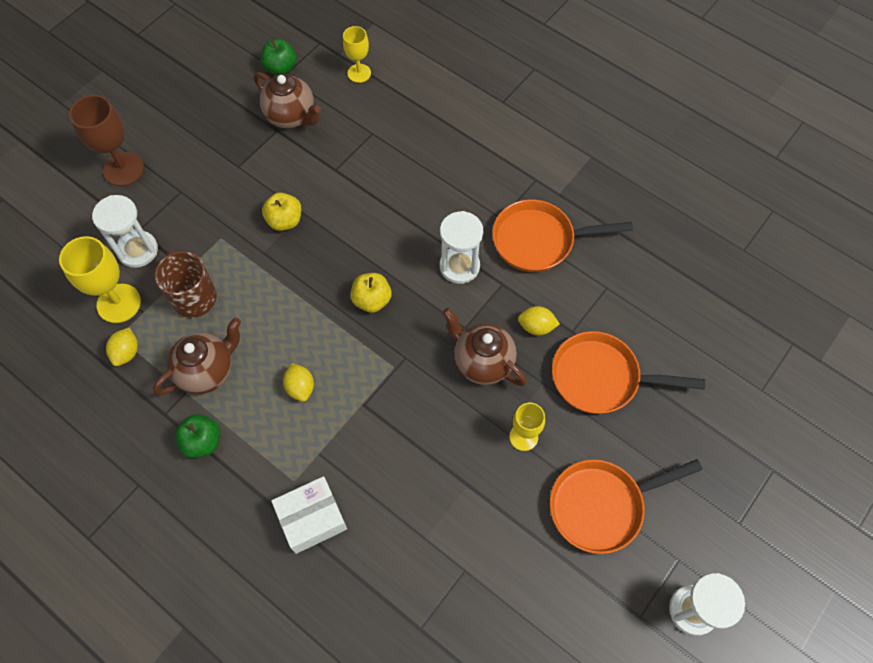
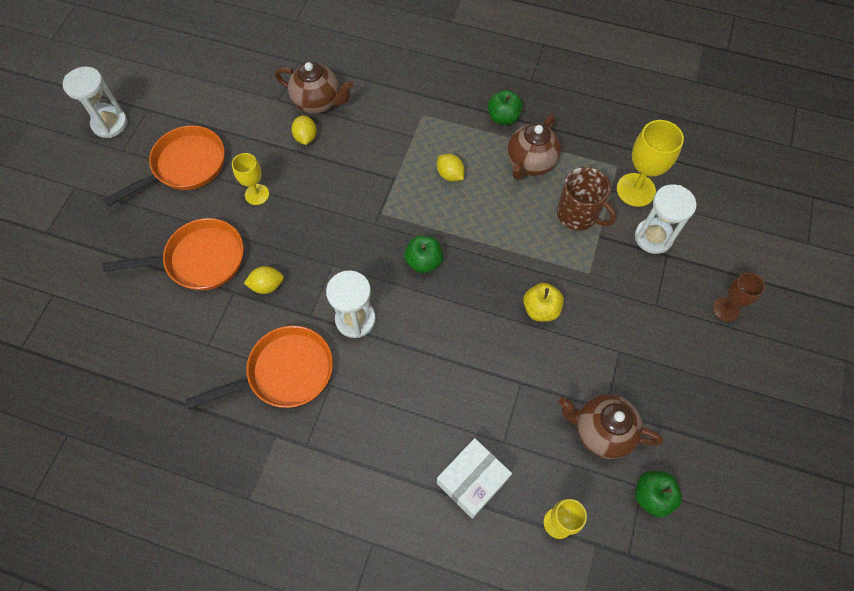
camera: 160 degrees right, 0 degrees up
(123, 169) = (726, 309): brown goblet -> brown goblet, size x0.62
(127, 352) = (601, 157): yellow lemon -> yellow lemon (306, 137)
(312, 518) = (398, 97): white box -> white box (472, 481)
(372, 300) = (423, 261): yellow apple -> green apple
(482, 362) = (307, 240): brown teapot -> brown teapot (318, 102)

